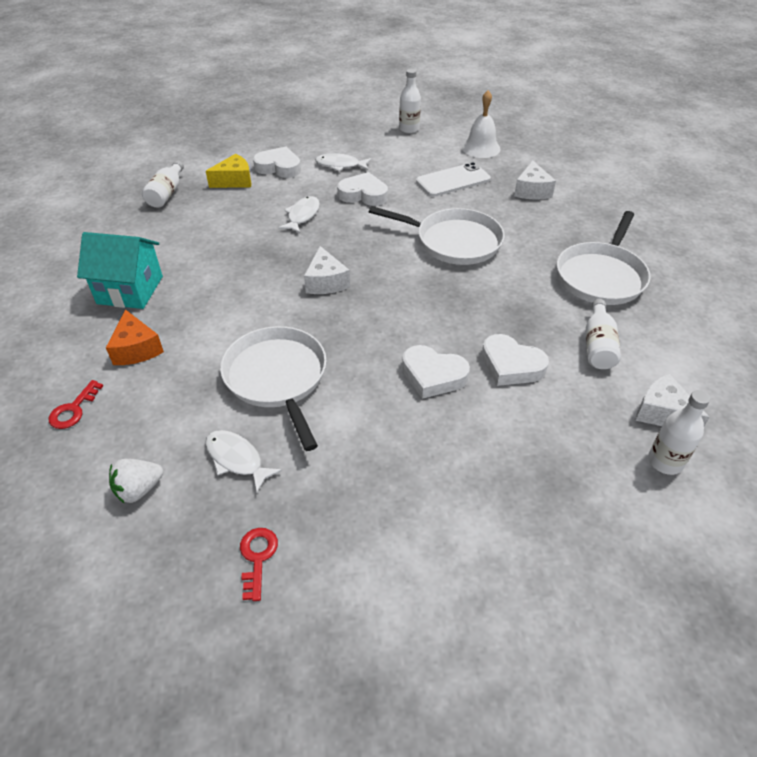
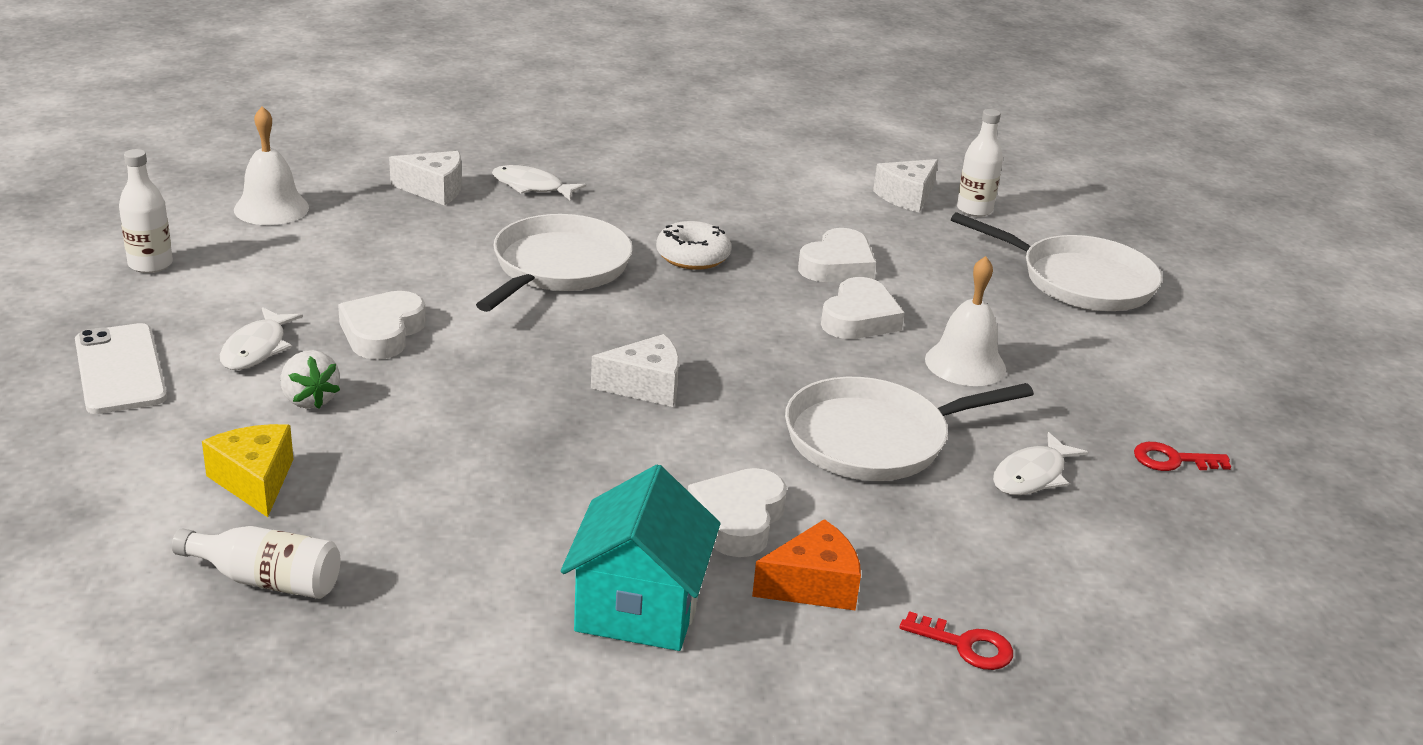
camera: 90 degrees left, 15 degrees down
(139, 489) = (1104, 560): white strawberry -> white strawberry (309, 399)
(279, 167) = (224, 422): white heart -> white heart (738, 519)
(302, 216) = (432, 400): white fish -> white fish (531, 187)
(381, 433) = (965, 364): none -> white bell
(453, 180) = (372, 246): white phone -> white phone (120, 369)
(493, 294) = (693, 256): none -> white donut
(598, 345) = (799, 208): white bottle -> none
(601, 276) = (664, 182): white pan -> white pan (1080, 281)

